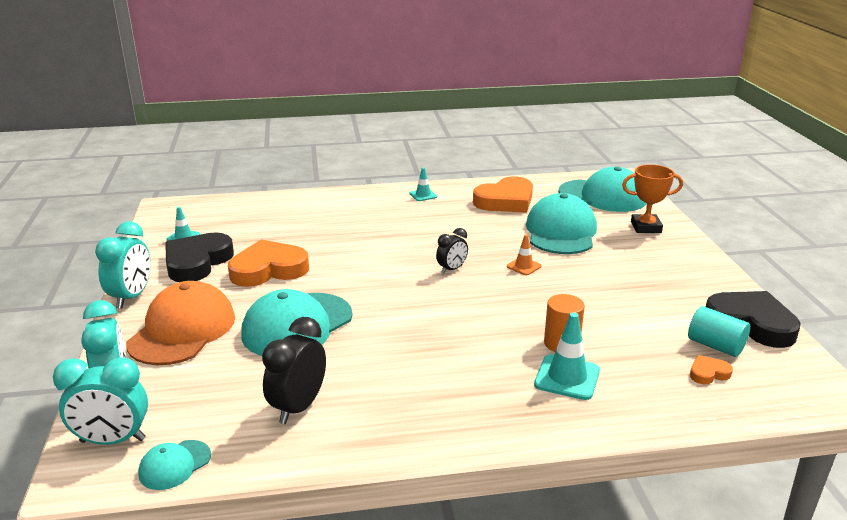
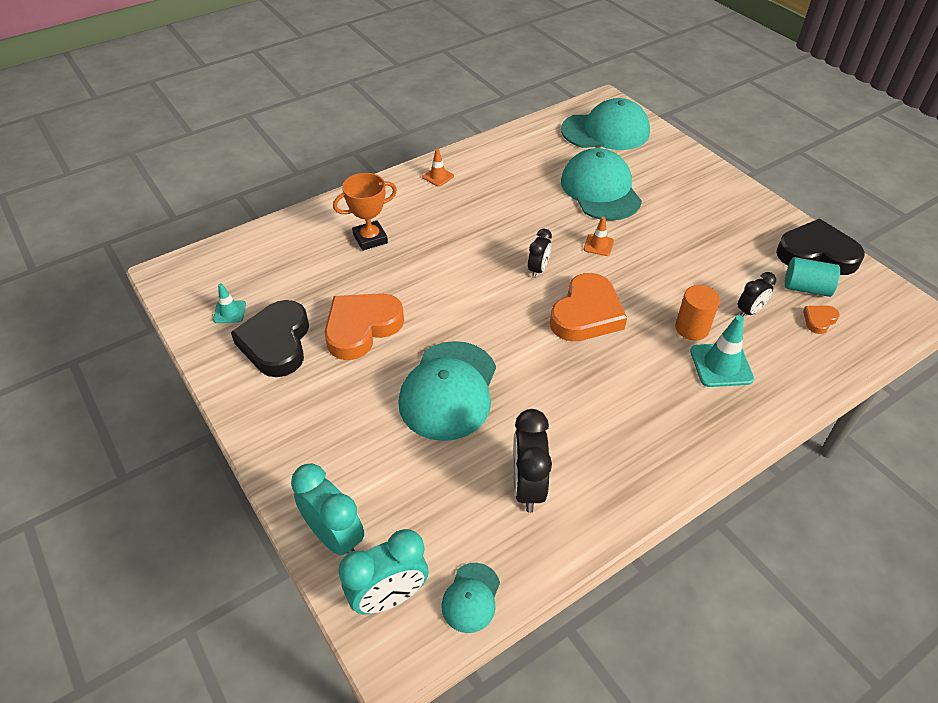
camera: 25 degrees left, 20 degrees up
(131, 297) = (246, 415): turquoise clock -> none
(182, 330) = (340, 438): orange cap -> none
(423, 195) = (438, 176): turquoise traffic cone -> orange traffic cone
(505, 201) = (523, 162): orange heart -> orange heart (586, 314)
(634, 347) = (749, 311): none -> black clock
(646, 227) = (668, 162): orange trophy -> orange trophy (370, 239)

